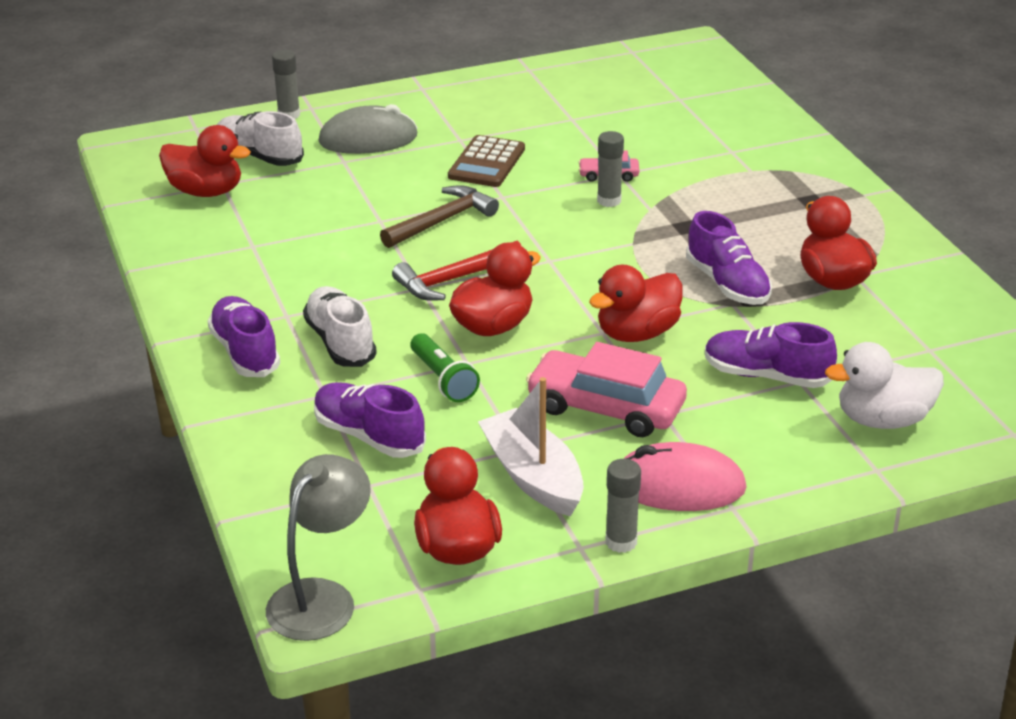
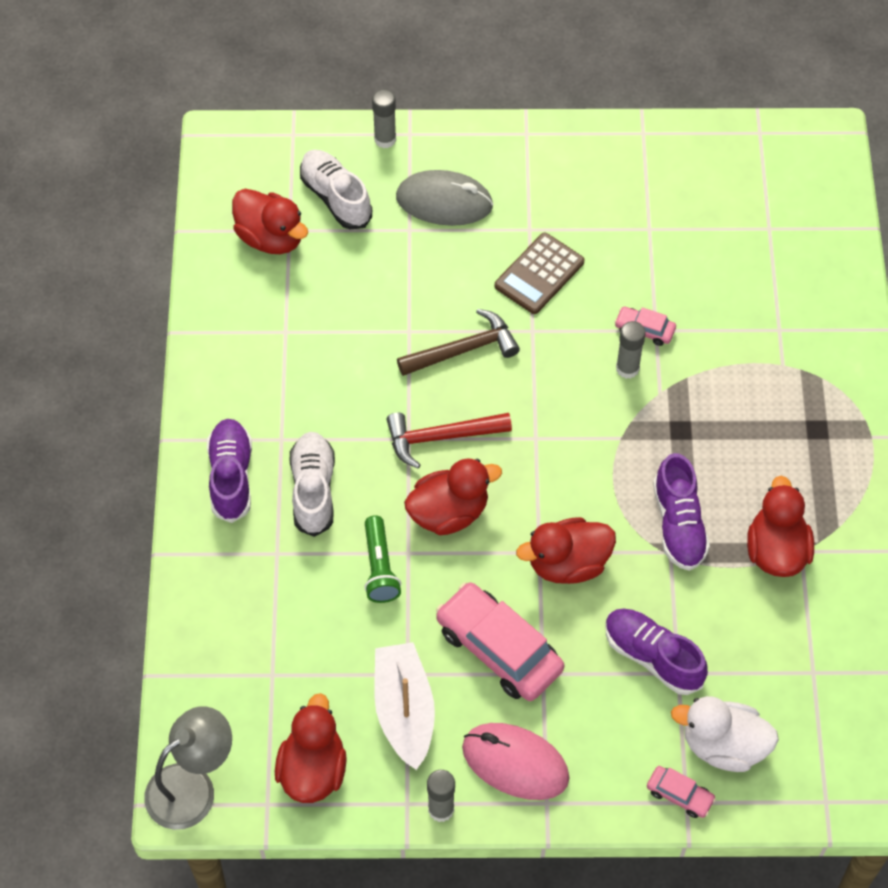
camera: 20 degrees right, 25 degrees up
(369, 436) = (293, 617): purple shoe -> none
(866, 466) = (679, 795): none -> pink car

